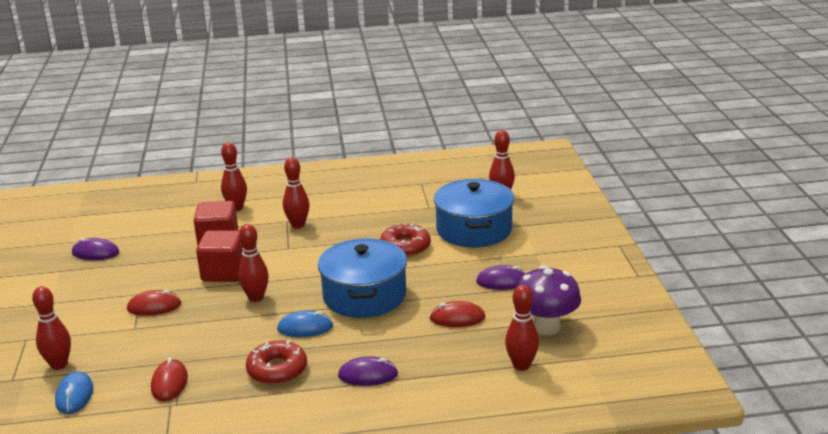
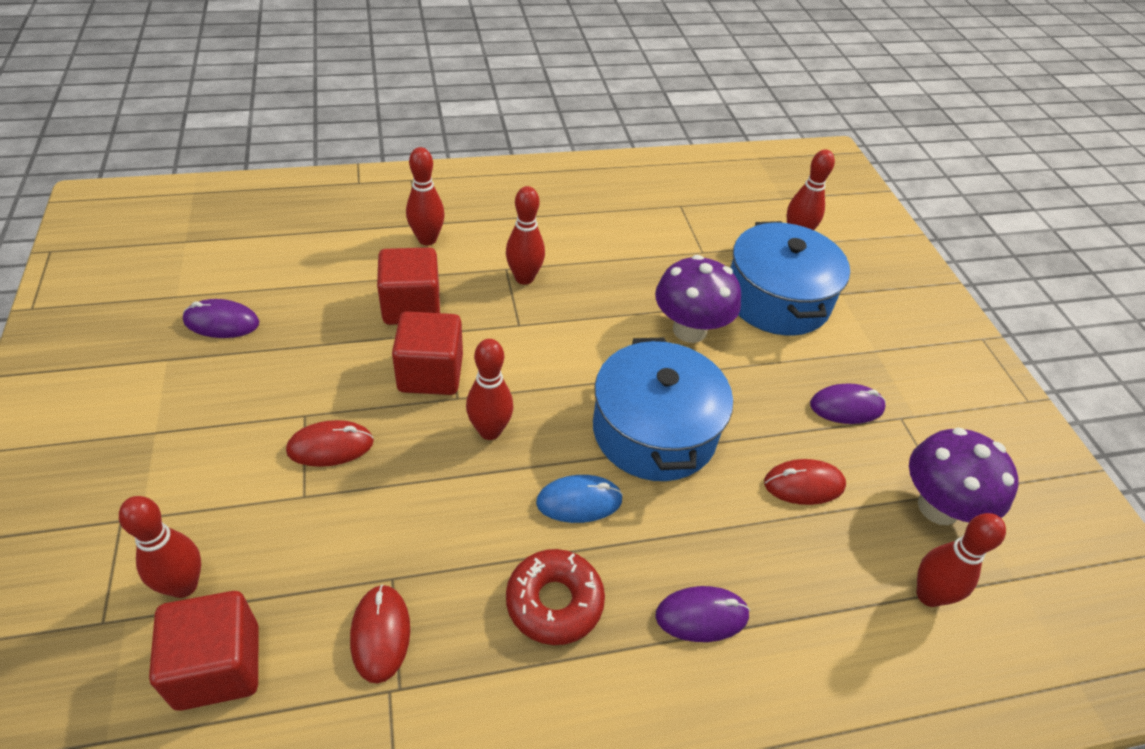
camera: 10 degrees left, 20 degrees up
(74, 395) = (218, 666): blue mouse -> red cube
(405, 247) = (689, 330): red donut -> purple mushroom

